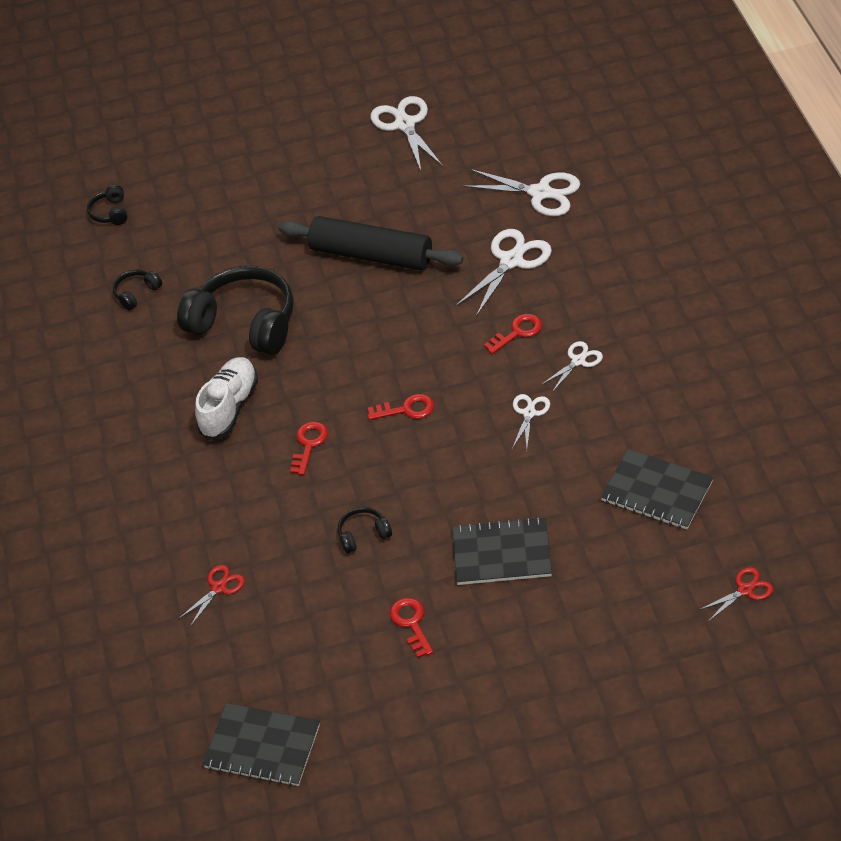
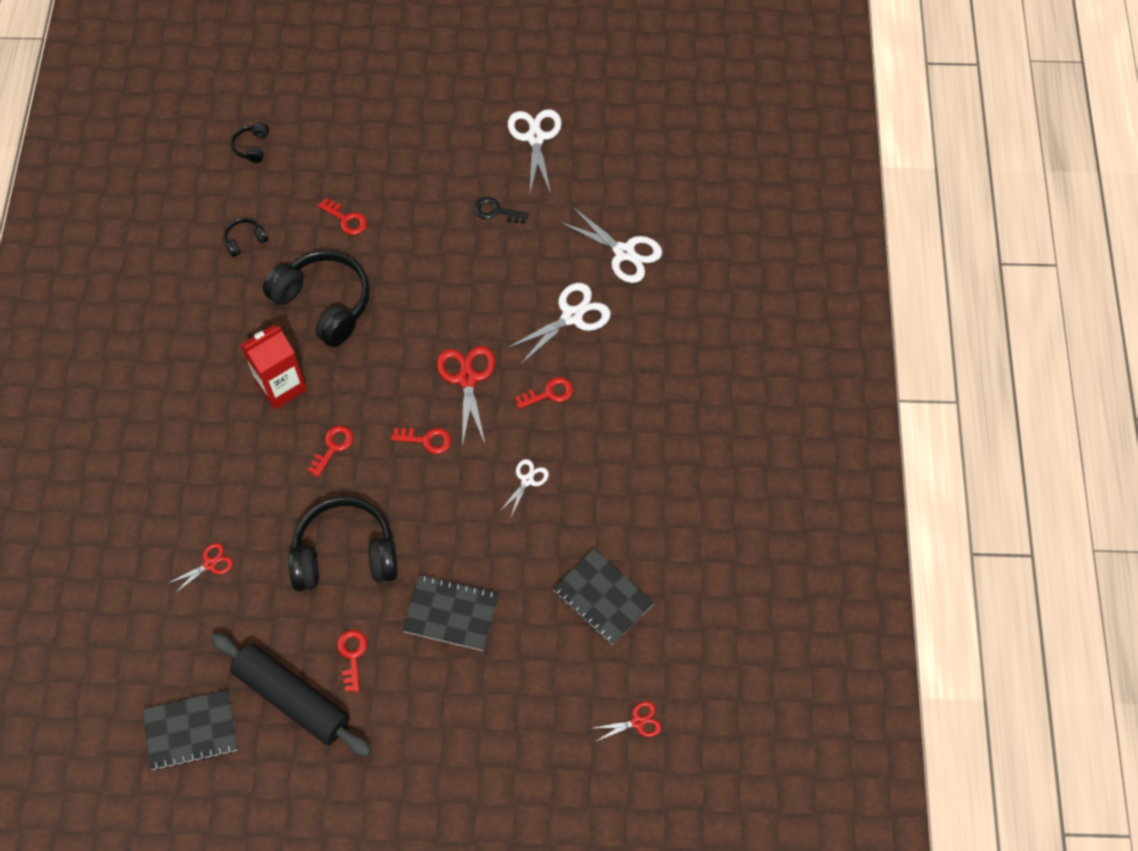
camera: 10 degrees right, 15 degrees up
(229, 407) = (281, 386): white shoe -> red carton
(237, 246) = (346, 219): none -> red key
(262, 747) = (191, 731): black notebook -> black notebook turned 45 degrees counterclockwise
(363, 534) = (345, 554): black headphones -> black headphones, size x2.31
(371, 255) = (455, 269): black rolling pin -> black rolling pin (292, 698)
(392, 196) = (496, 211): none -> black key
(426, 345) = (467, 379): none -> red scissors
(578, 361) = (588, 441): white scissors -> none

